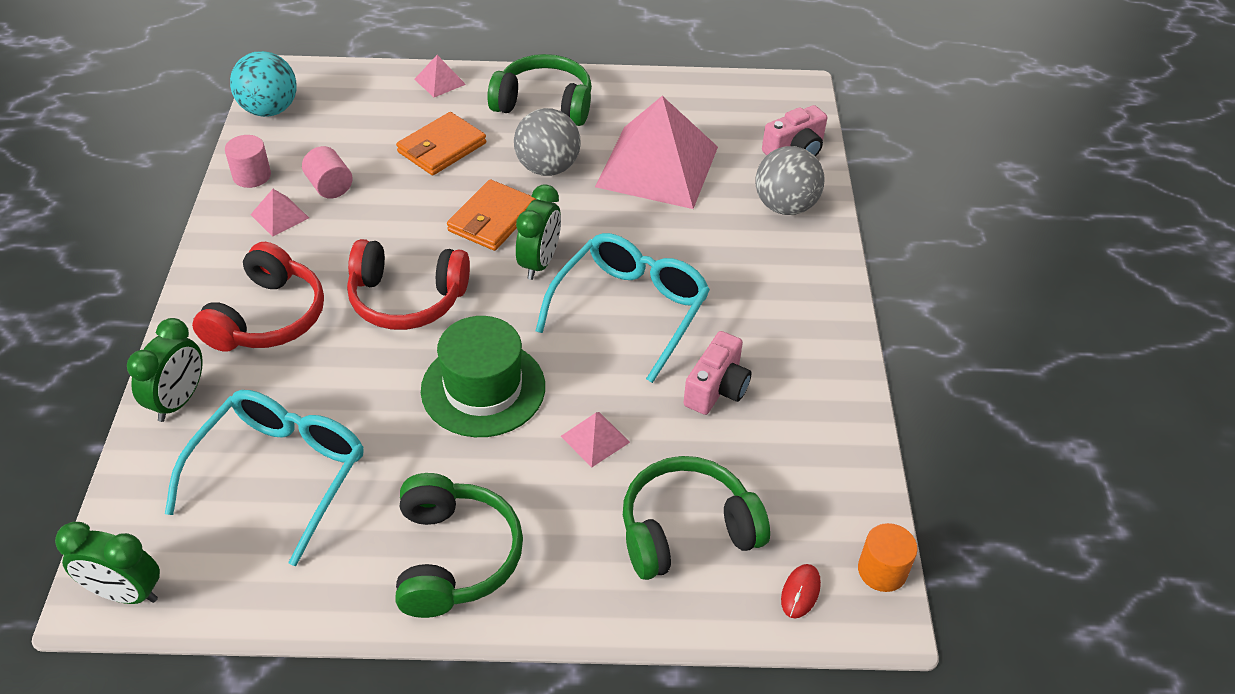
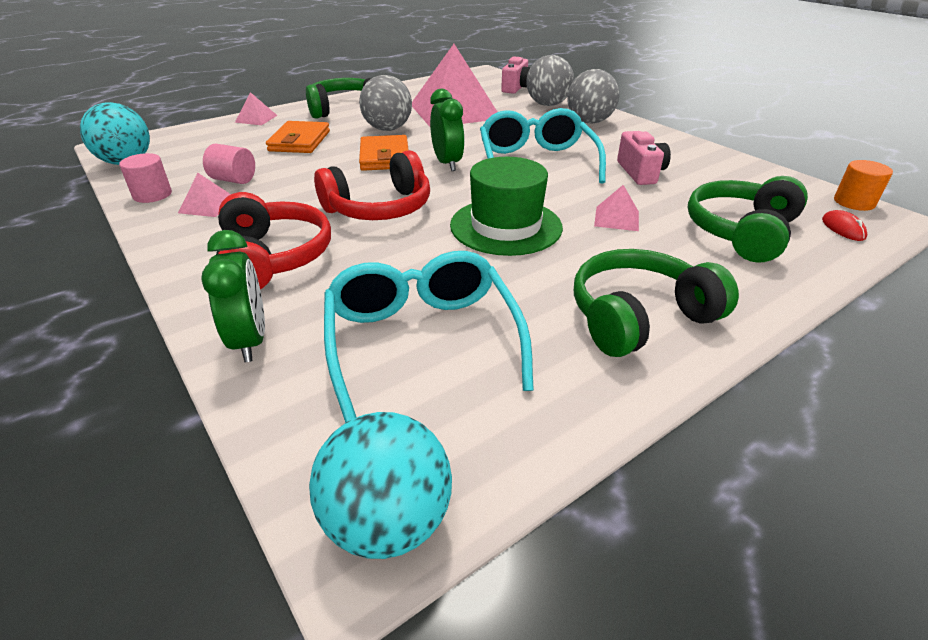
camera: 35 degrees left, 10 degrees down
(125, 593) = (387, 522): green clock -> turquoise ball
(454, 557) = (639, 317): green headphones -> green headphones turned 75 degrees counterclockwise
(788, 268) = (589, 122): none -> grey ball

